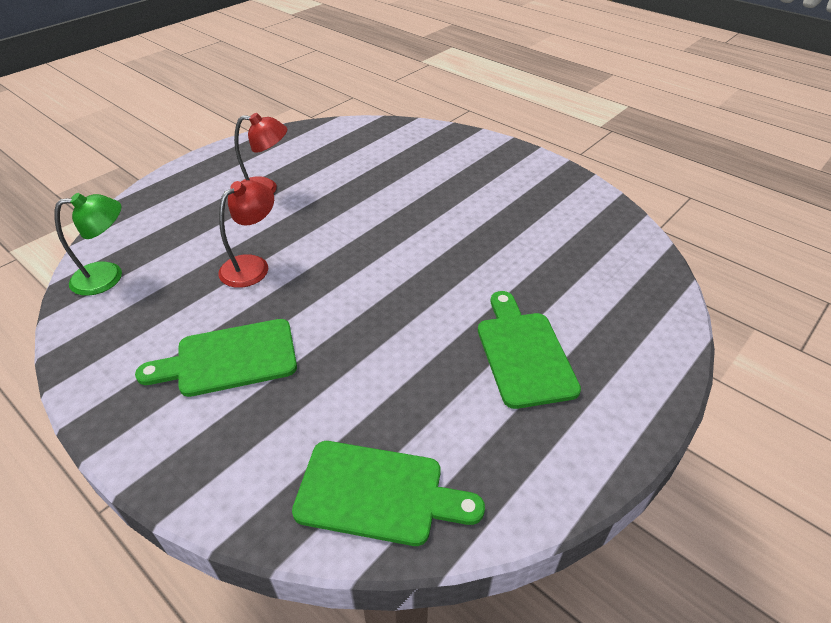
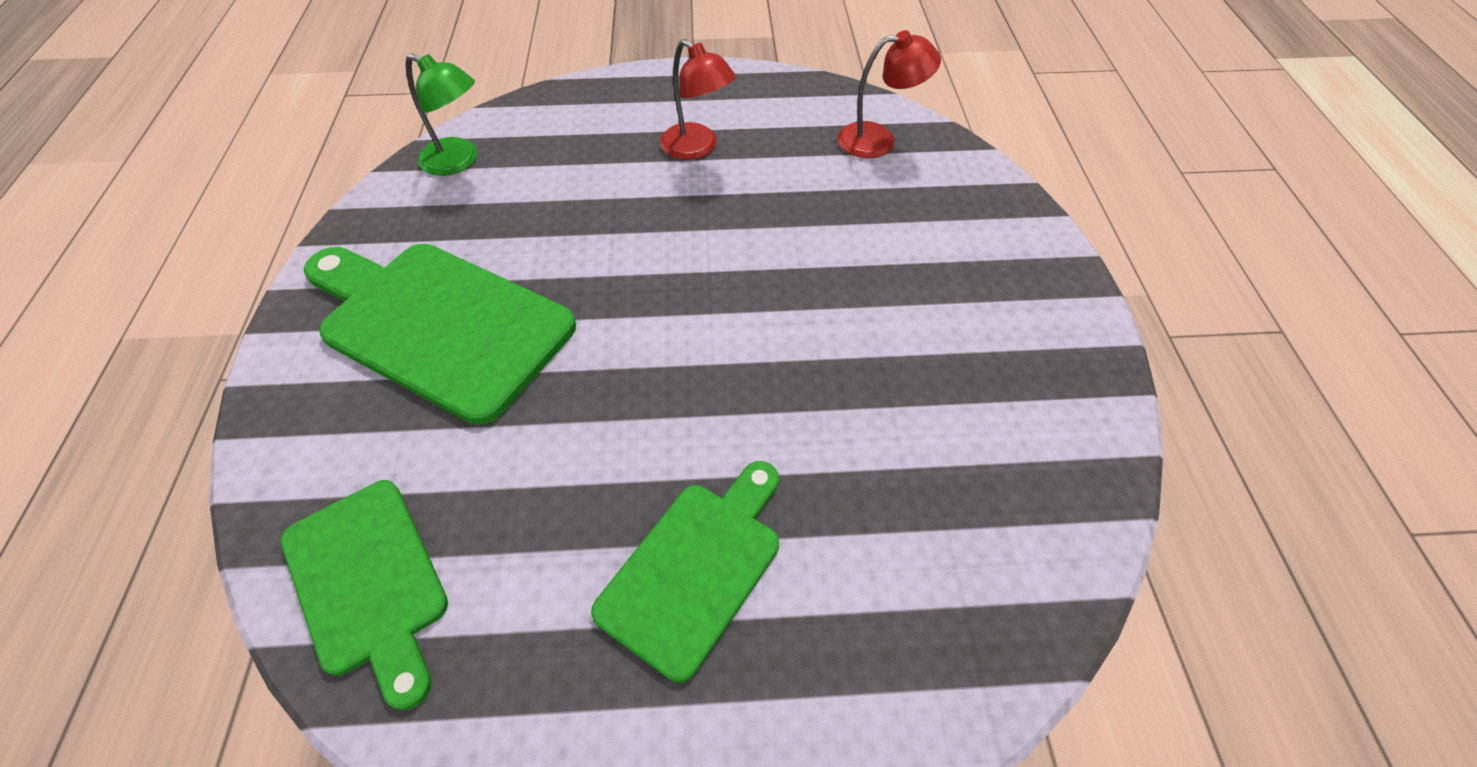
camera: 45 degrees right, 10 degrees up
(229, 359) = (439, 324): green cutting board -> green cutting board, size x1.58
(252, 265) = (577, 233): red lamp -> red lamp (878, 140)

